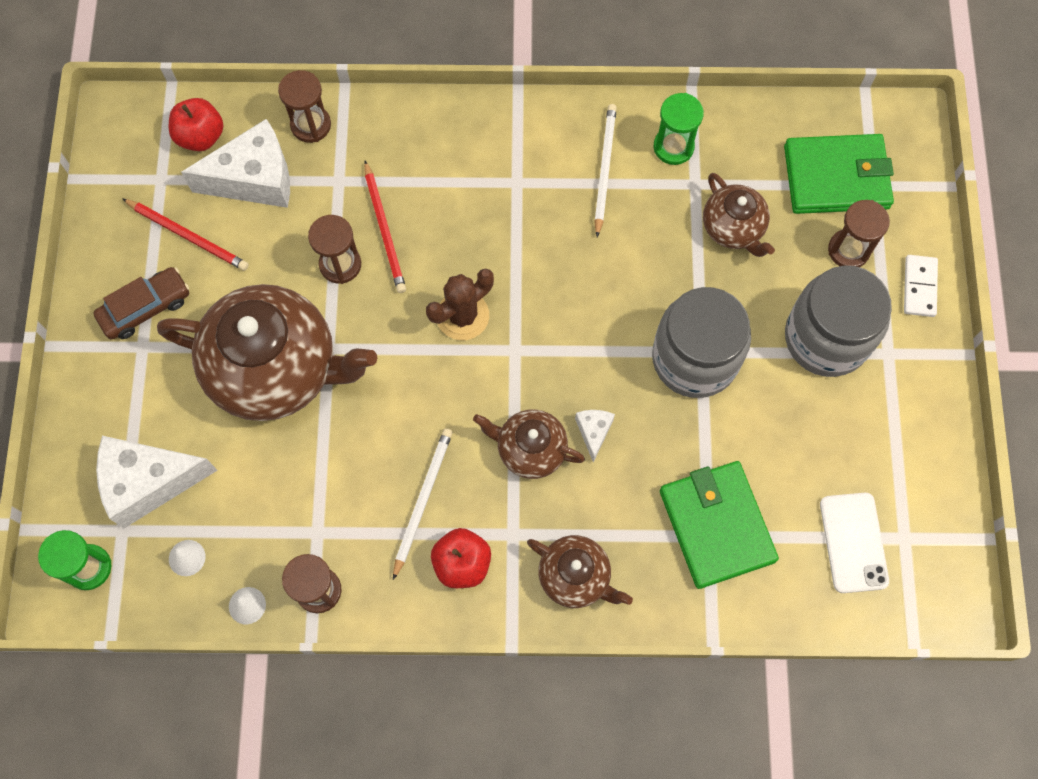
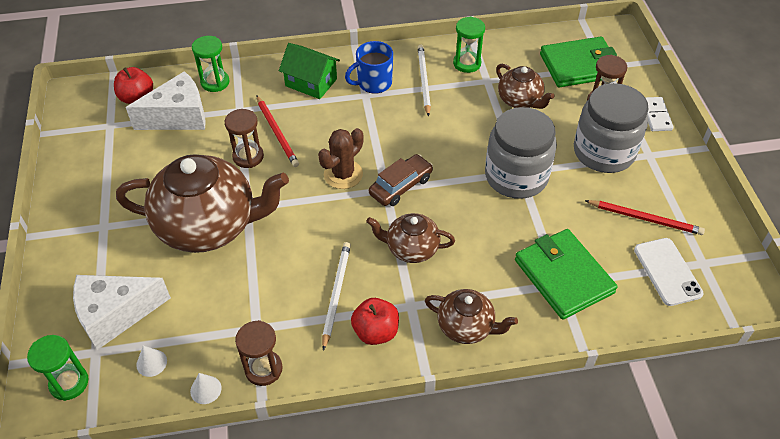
camera: 10 degrees left, 20 degrees down
(146, 308) = (104, 202): brown car -> brown car (401, 186)
(188, 236) = (133, 155): red pencil -> red pencil (645, 219)
(311, 125) = (215, 82): brown hourglass -> green hourglass
(444, 147) = (311, 82): none -> green house
(532, 162) = (373, 83): none -> blue mug
(593, 432) = (456, 231): white cheese -> none

